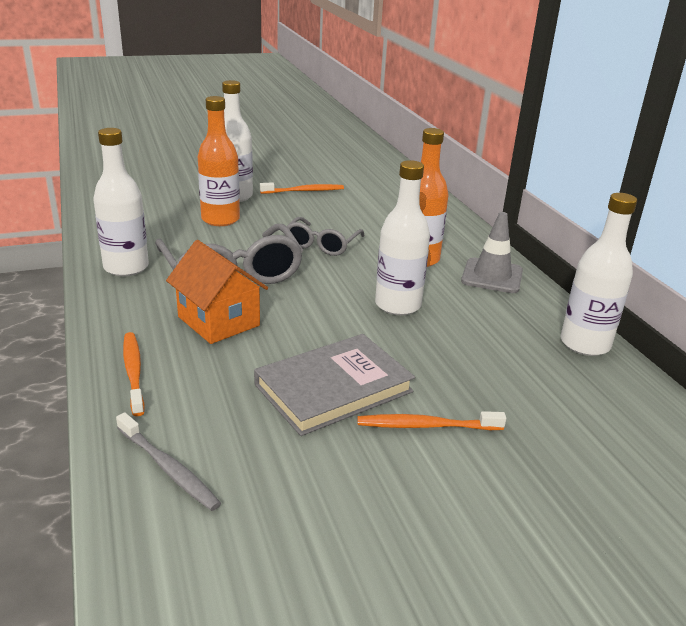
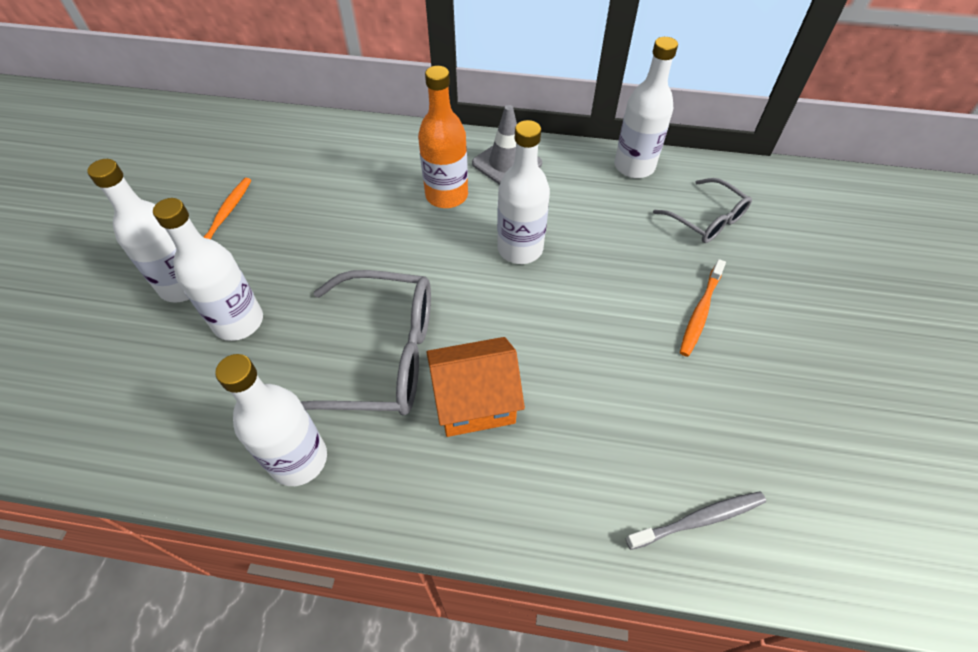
camera: 60 degrees left, 25 degrees up
(133, 372) = (535, 510): orange toothbrush -> none
(220, 219) = (238, 322): orange bottle -> white bottle
(321, 245) = (368, 254): grey glasses -> grey glasses (707, 220)
(333, 388) = (629, 351): grey book -> none

